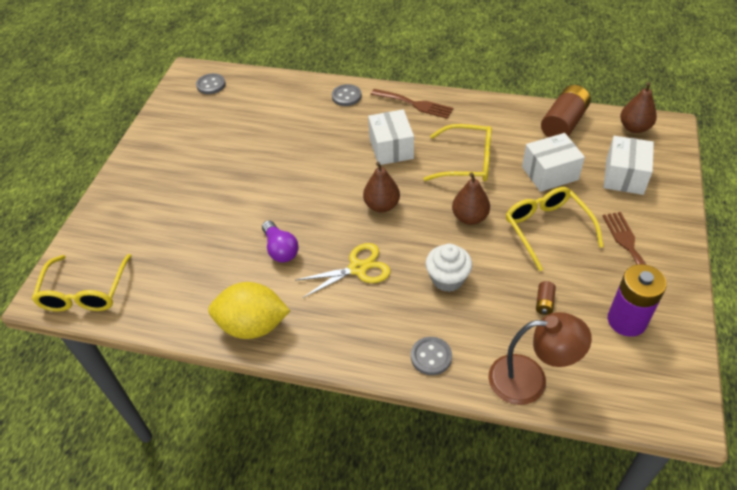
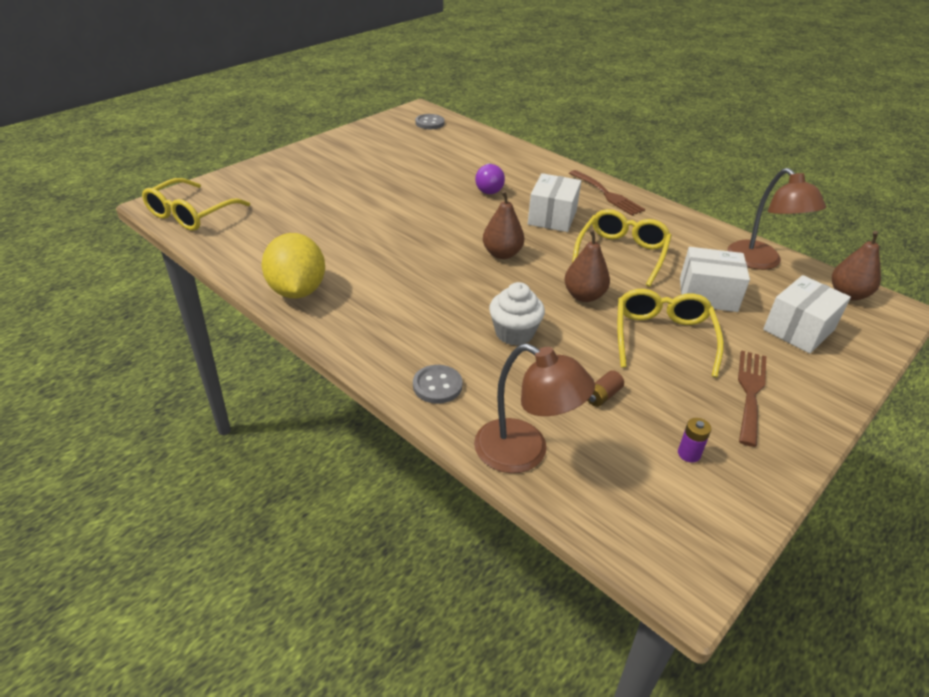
camera: 25 degrees right, 10 degrees down
(253, 326) = (297, 291): yellow lemon -> yellow lemon turned 45 degrees clockwise
(280, 249) = (376, 249): purple light bulb -> purple light bulb (489, 188)
(346, 96) = (544, 168): grey button -> none
(358, 268) = (433, 289): yellow scissors -> none
(467, 162) = (622, 253): yellow glasses -> yellow glasses turned 105 degrees counterclockwise
(563, 123) = (761, 262): brown battery -> brown lamp
(626, 320) = (689, 454): purple battery -> purple battery, size x0.44

